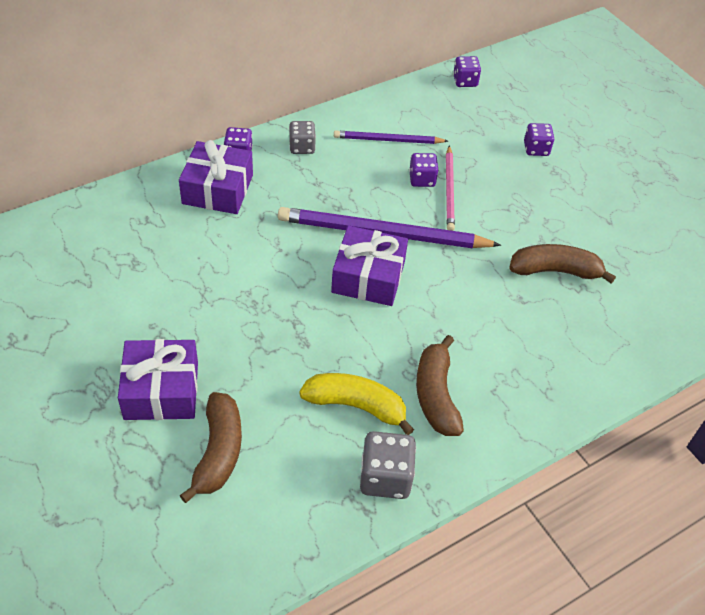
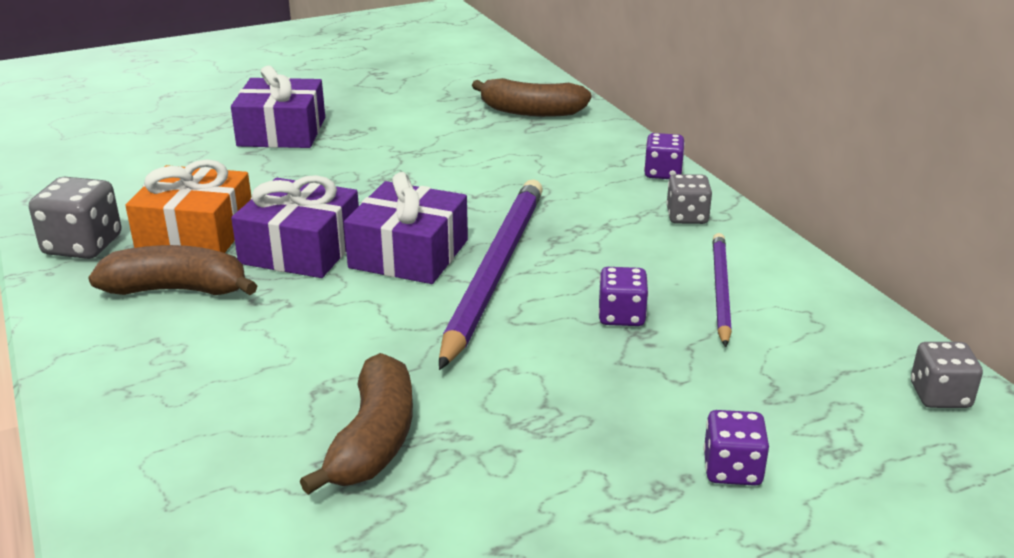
camera: 100 degrees right, 20 degrees down
(218, 189) = (590, 160): purple gift -> purple gift (301, 249)
(218, 452) = (187, 157): brown banana -> brown banana (531, 111)
(356, 406) = (196, 233): yellow banana -> orange gift
(449, 190) = (594, 342): pink pencil -> none
(465, 81) = (940, 395): purple dice -> grey dice

